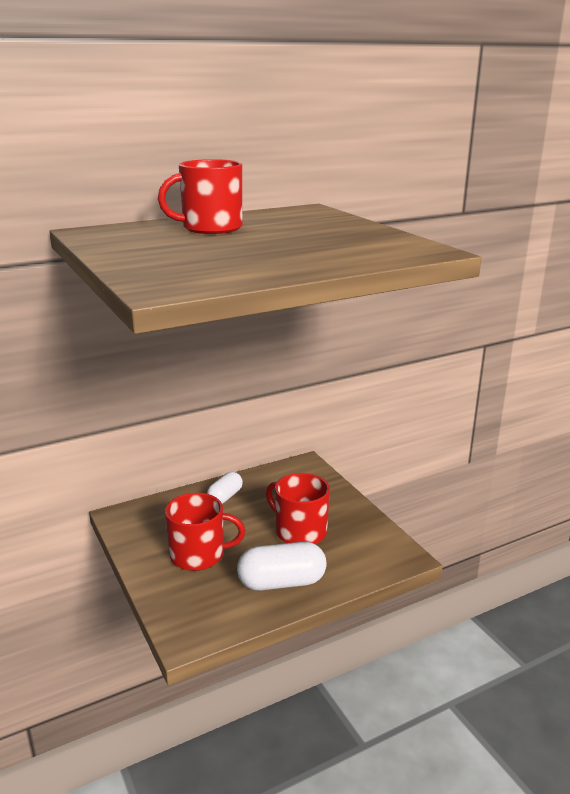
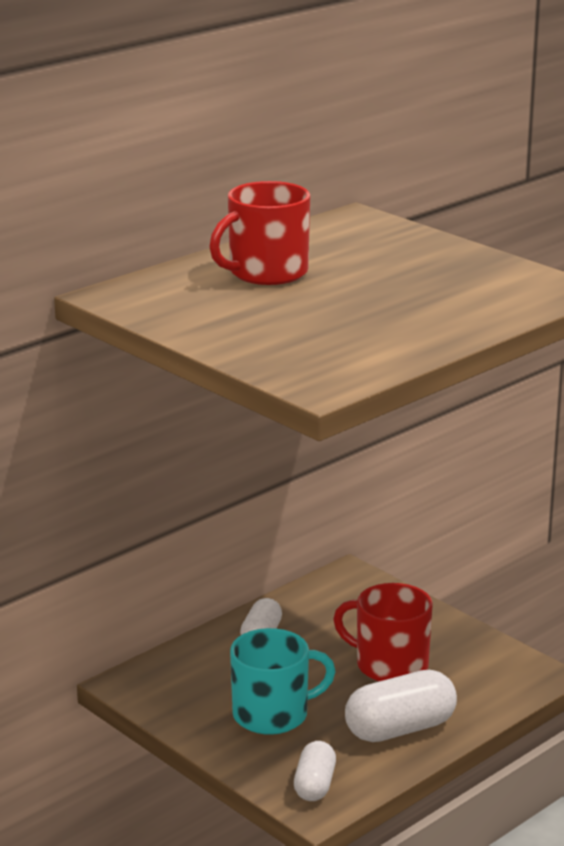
camera: 15 degrees left, 0 degrees up
(195, 618) = (315, 785): none -> white capsule
(199, 555) = (273, 714): red mug -> turquoise mug

